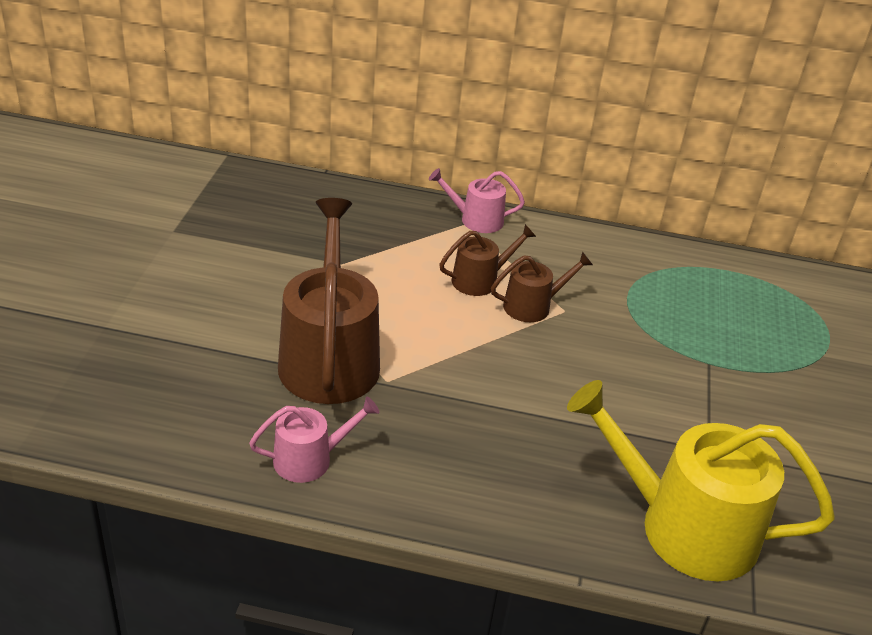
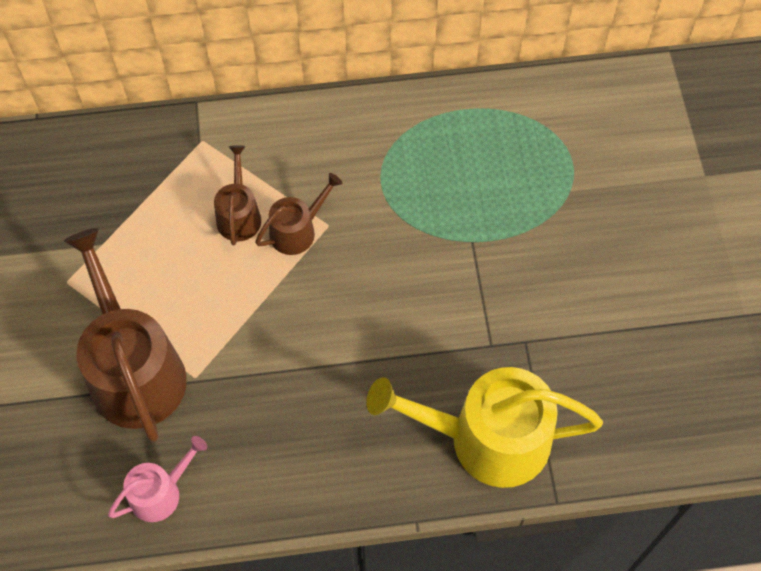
camera: 15 degrees left, 25 degrees up
(476, 220) = (210, 131): pink watering can -> none
(480, 280) = (239, 215): brown watering can -> brown watering can turned 45 degrees counterclockwise

